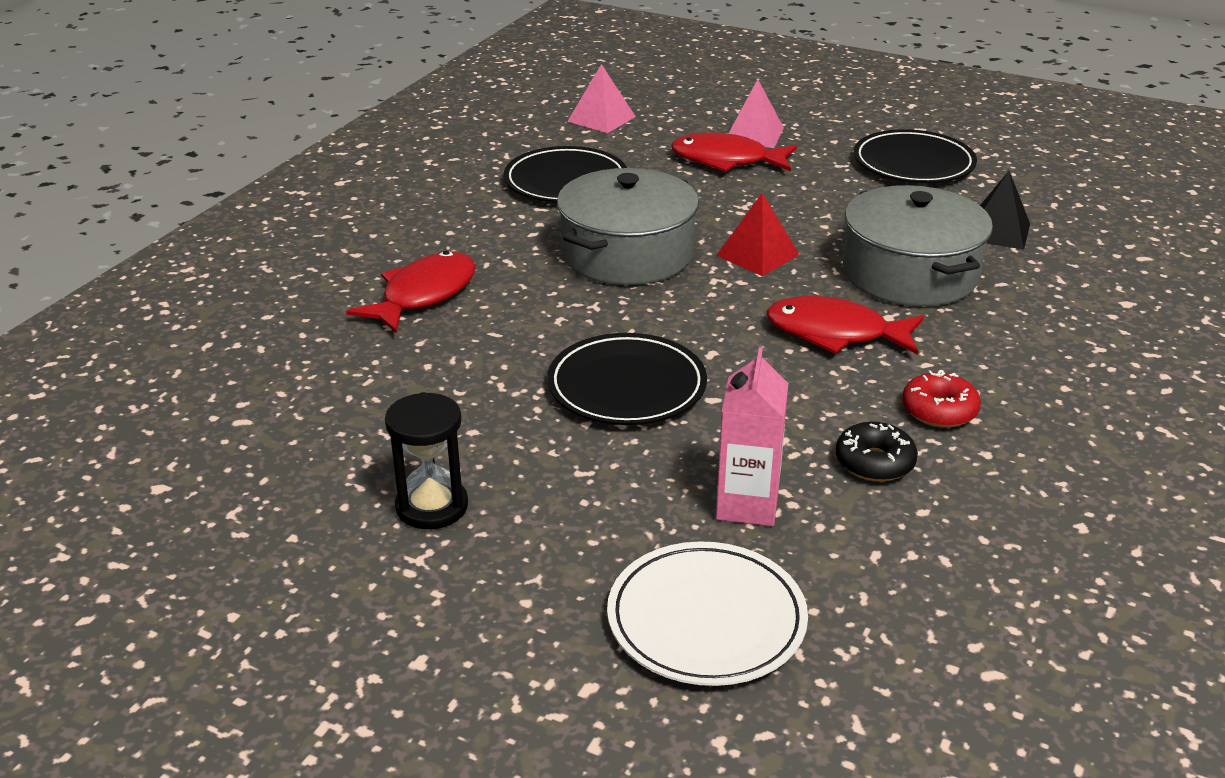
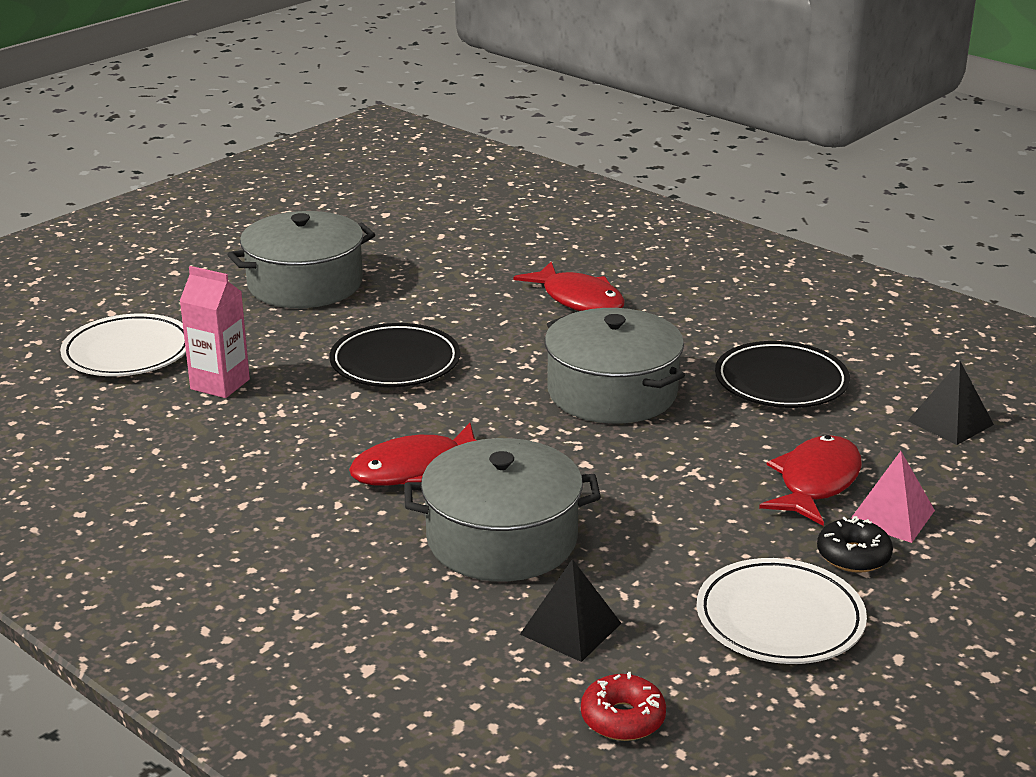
camera: 105 degrees right, 5 degrees down
(432, 506) = (305, 284): black hourglass -> grey pot
(601, 119) = (950, 422): pink pyramid -> black pyramid
(757, 255) = (581, 458): red pyramid -> none
(835, 333) = (415, 469): red fish -> red fish turned 150 degrees counterclockwise
(874, 462) = (225, 444): black donut -> black donut (853, 556)
(913, 163) = (780, 618): black plate -> white plate
(939, 410) = (266, 491): red donut -> red donut (622, 718)

